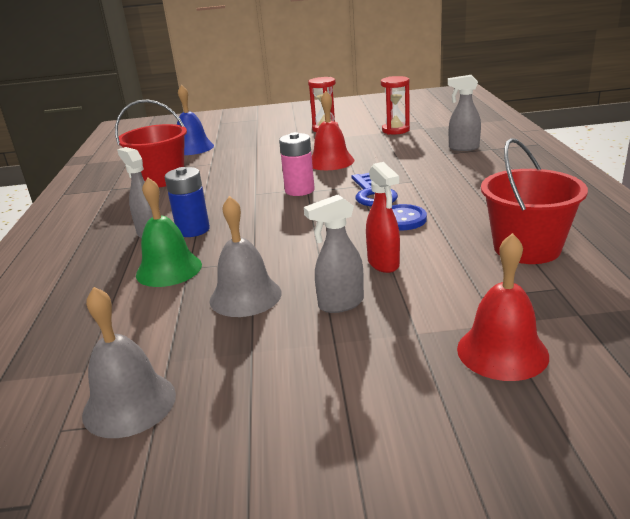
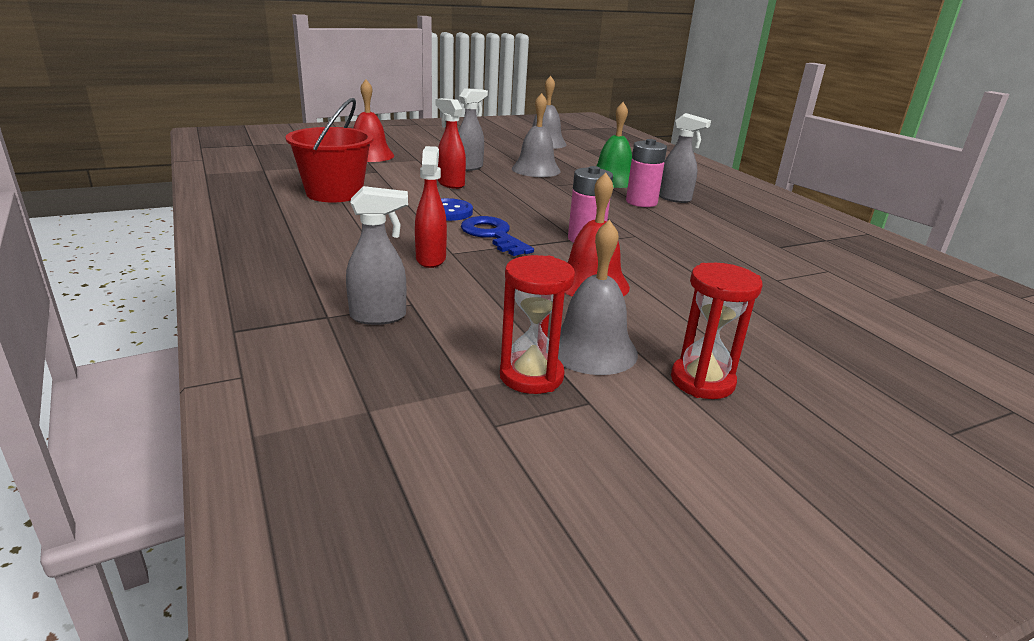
camera: 155 degrees right, 0 degrees up
(161, 179) = (793, 252): red bucket -> none
(193, 148) = (880, 314): blue bell -> none
(193, 230) = (641, 202): blue battery -> pink battery
(361, 137) = (592, 349): none -> grey bell
(428, 176) = (431, 259): none -> red spray bottle

